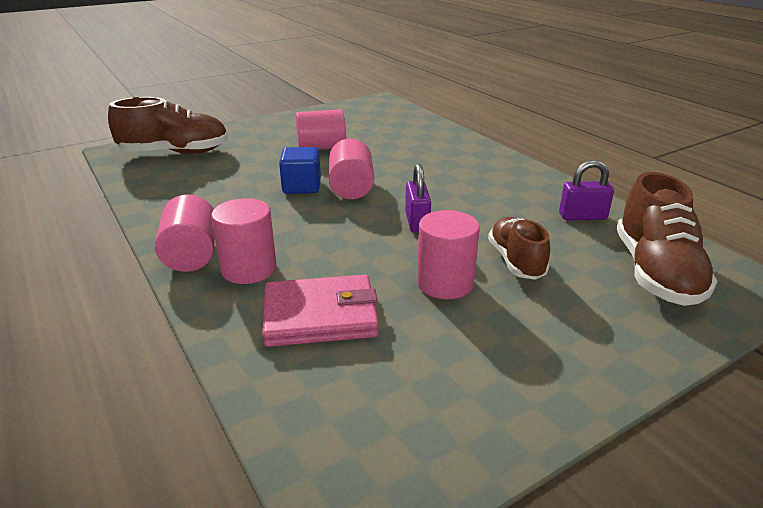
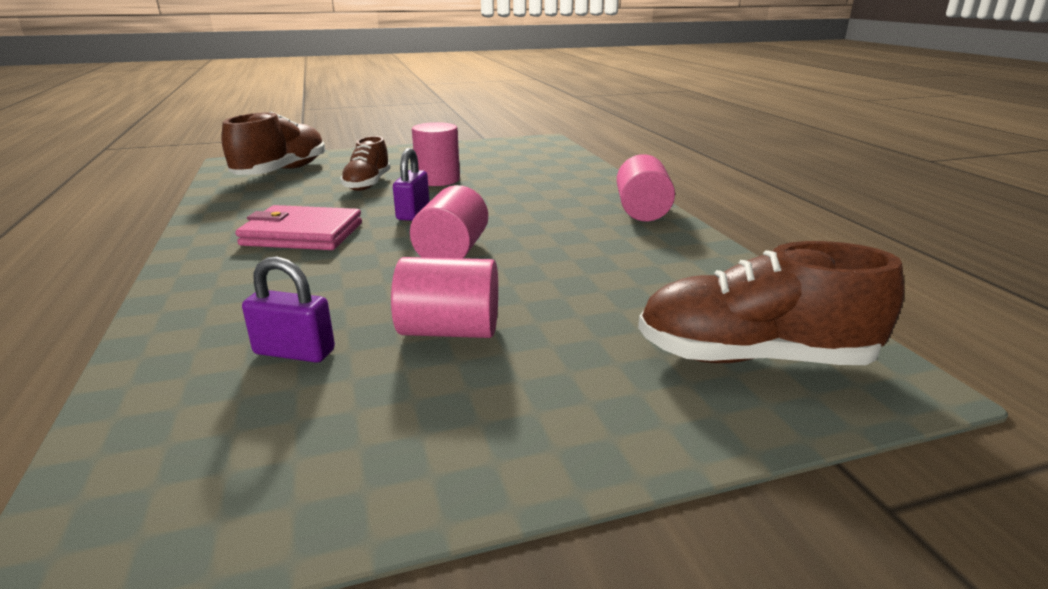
camera: 165 degrees left, 5 degrees down
(249, 269) = (587, 199): pink cylinder -> none
(302, 187) = (517, 261): blue cube -> none
(320, 316) = (537, 176): pink wallet -> pink wallet (302, 234)
(582, 216) = (250, 202): purple padlock -> purple padlock (294, 352)

